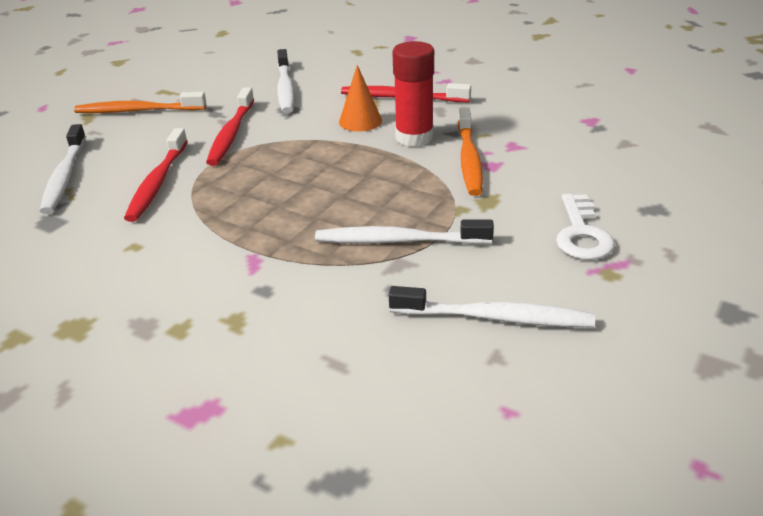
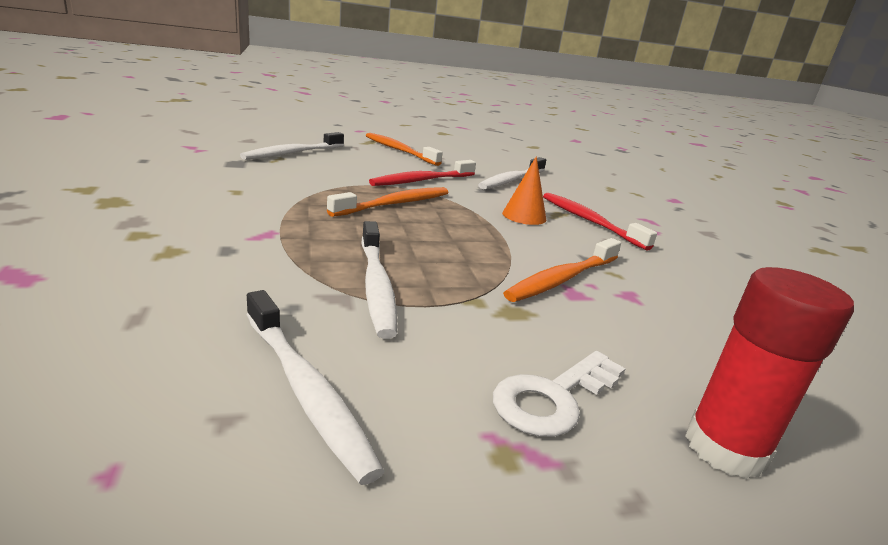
camera: 40 degrees right, 10 degrees down
(157, 182) = (325, 177): red toothbrush -> none
(266, 171) = (395, 204): none -> orange toothbrush
(398, 241) = (376, 285): white toothbrush -> white toothbrush turned 150 degrees counterclockwise
(414, 137) = (545, 243): red glue stick -> red glue stick (725, 448)

